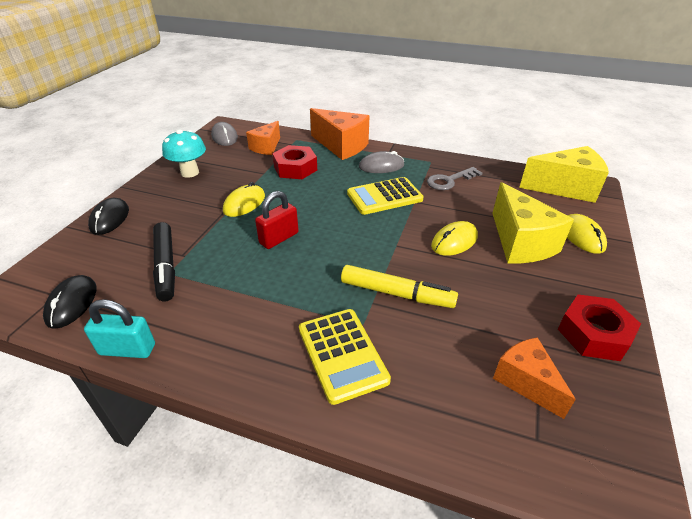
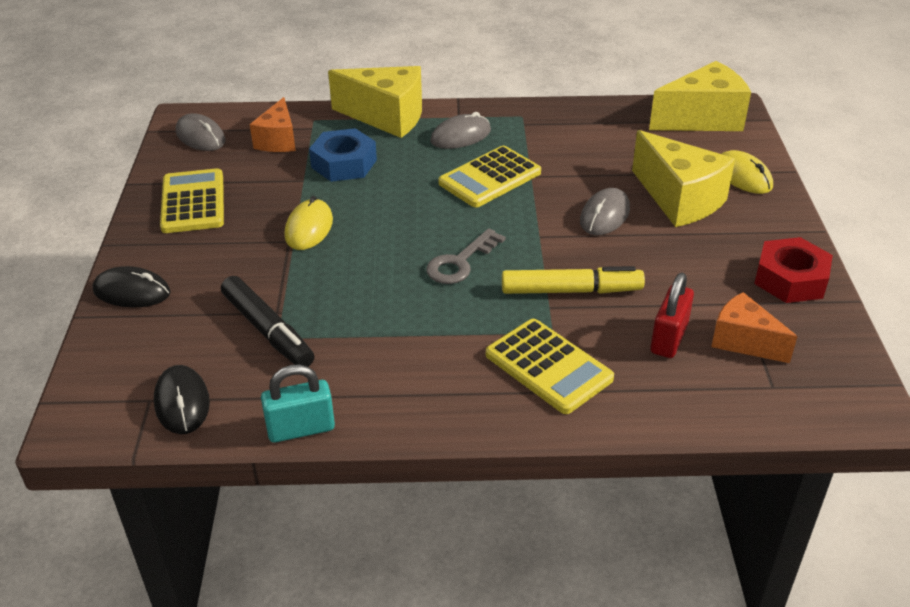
camera: 20 degrees left, 0 degrees up
(110, 219) = (132, 292): black mouse -> black mouse turned 60 degrees counterclockwise
(190, 172) = (193, 202): turquoise mushroom -> yellow calculator
(279, 238) = (389, 262): red padlock -> red padlock (669, 339)
(295, 168) = (344, 163): red nut -> blue nut
(341, 146) = (387, 117): orange cheese -> yellow cheese
(449, 181) = (560, 138): grey key -> grey key (460, 262)
(454, 241) = (604, 215): yellow mouse -> grey mouse

